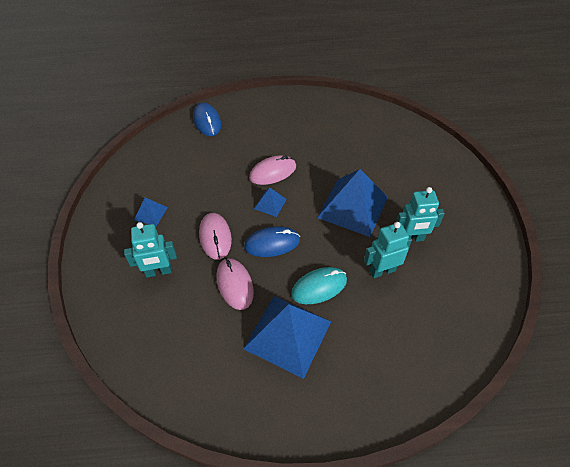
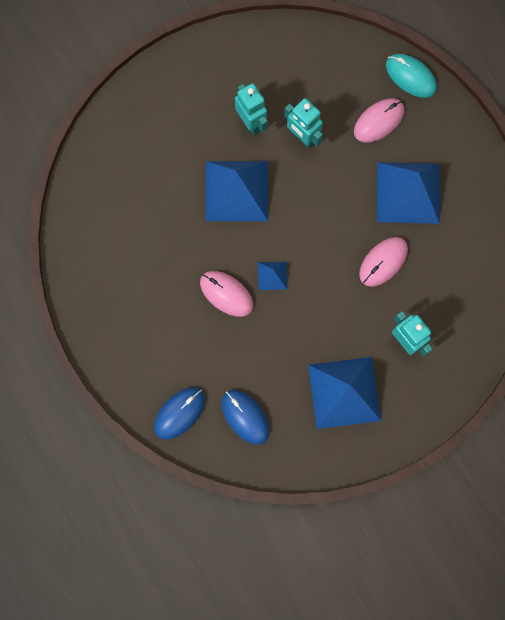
camera: 115 degrees left, 25 degrees up
(150, 213) = (344, 392): blue pyramid -> blue pyramid, size x2.21
(215, 237) = (340, 309): pink mouse -> pink mouse (379, 121)
(272, 243) = (321, 250): blue mouse -> blue mouse (245, 417)
(319, 287) = (348, 186): turquoise mouse -> turquoise mouse (410, 76)

